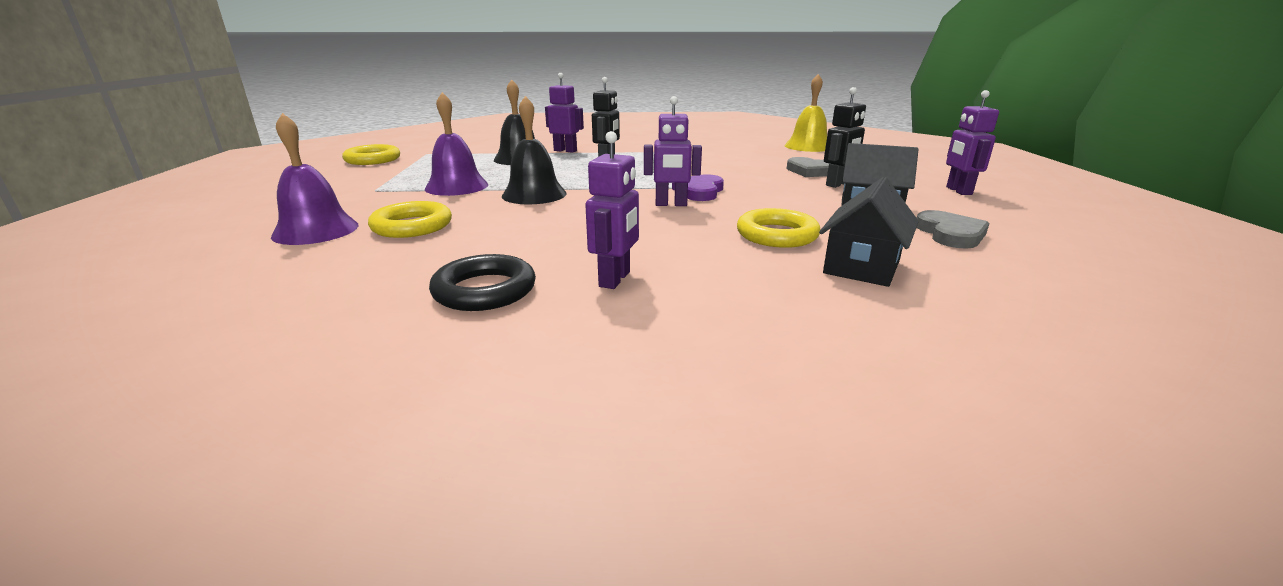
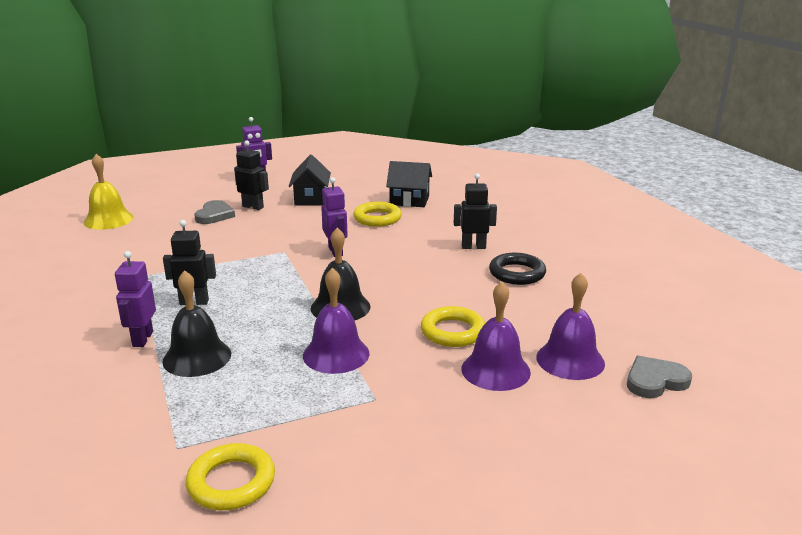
camera: 110 degrees left, 0 degrees up
(247, 267) = (570, 360): none -> purple bell
(615, 279) = (473, 247): purple robot -> black robot
(699, 191) = (296, 246): purple heart -> none
(950, 234) = (346, 184): grey heart -> grey heart (655, 381)

